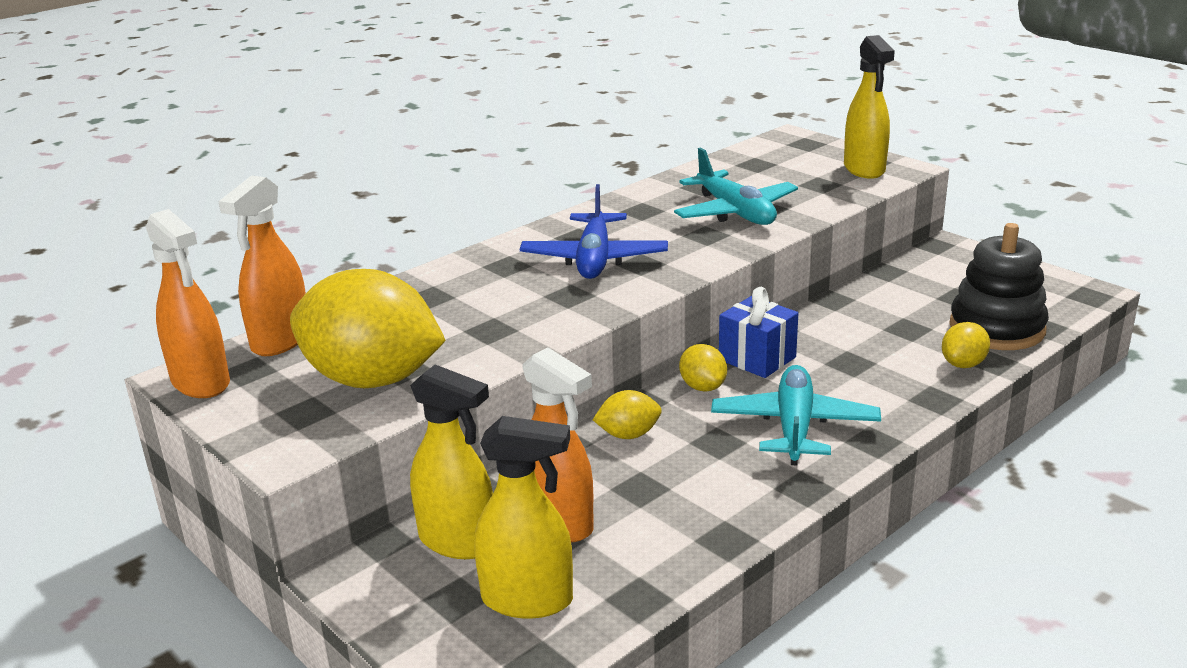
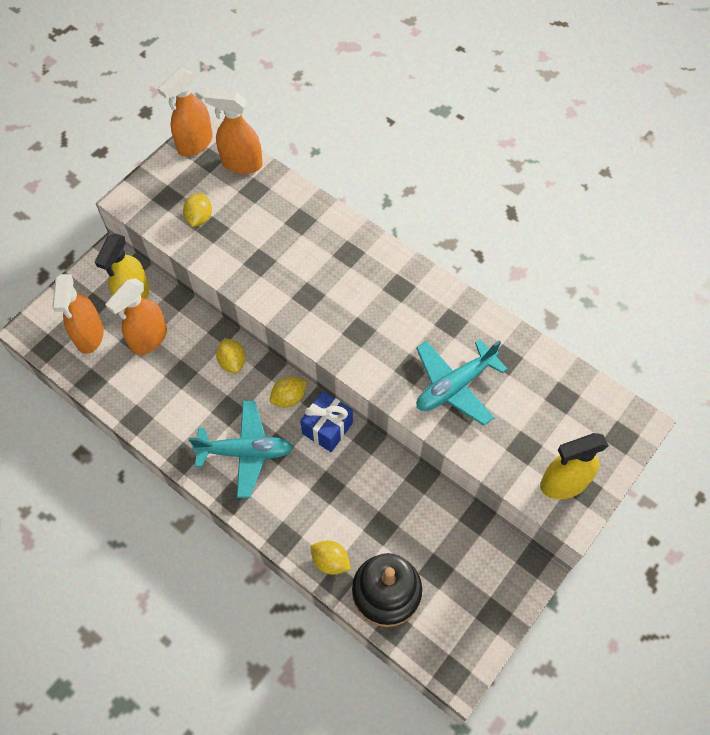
camera: 80 degrees right, 35 degrees up
(372, 379) = (199, 218): yellow lemon -> yellow lemon, size x0.44
(528, 600) = (89, 335): yellow spray bottle -> orange spray bottle
(594, 259) = (362, 303): blue plane -> none

